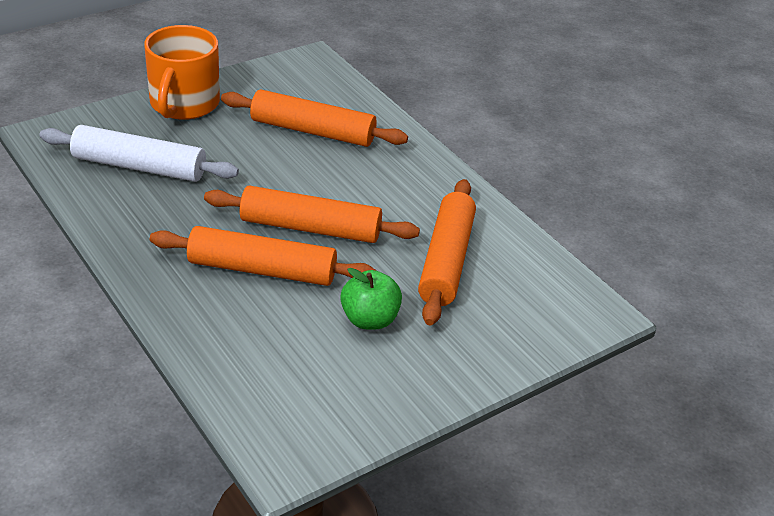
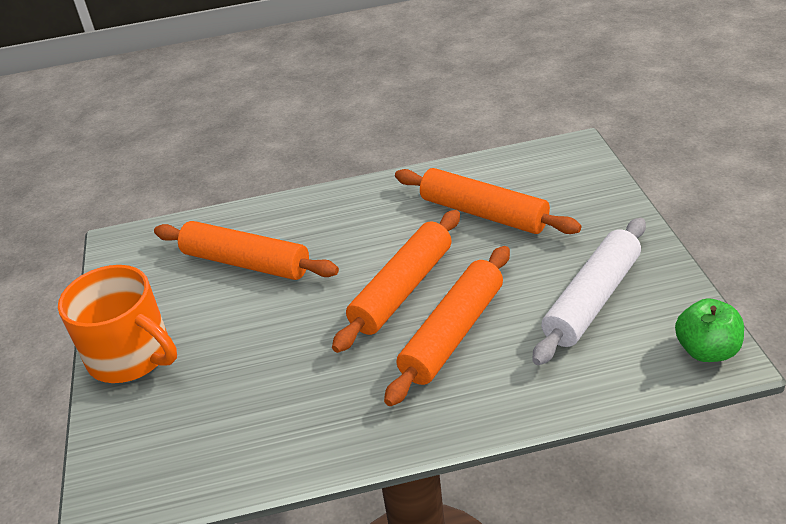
camera: 60 degrees left, 0 degrees up
(139, 167) = (230, 410): white rolling pin -> white rolling pin (592, 300)
(313, 131) = (246, 262): orange rolling pin -> orange rolling pin turned 75 degrees clockwise
(369, 319) = (548, 273): green apple -> green apple (706, 350)

